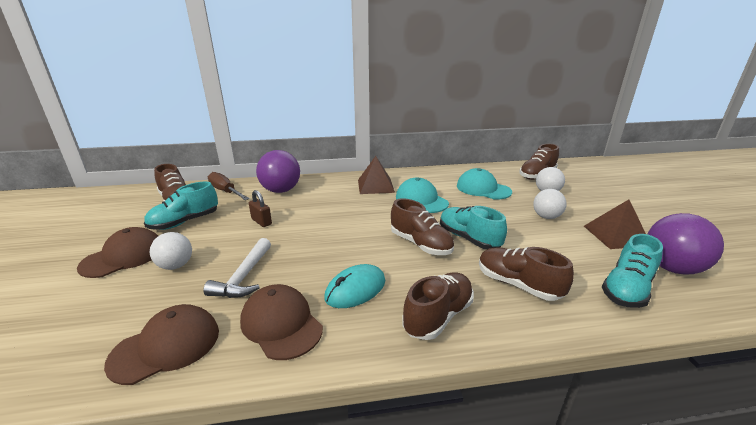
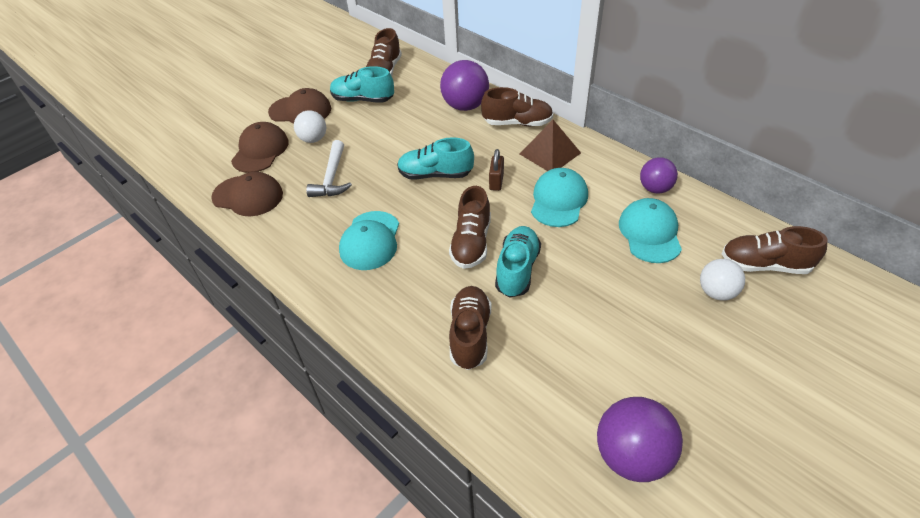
camera: 55 degrees right, 20 degrees up
(225, 191) = (427, 80): brown screwdriver -> none
(244, 277) = (332, 177): white hammer -> white hammer turned 60 degrees counterclockwise
(261, 222) = (405, 133): brown padlock -> brown padlock (496, 181)
(281, 324) = (303, 228): brown cap -> brown cap (260, 151)
(355, 289) = (370, 240): turquoise mouse -> turquoise cap
(438, 316) = (380, 302): brown shoe -> brown shoe (517, 123)
(449, 174) = (655, 188): none -> purple ball
(546, 217) = (639, 313): white ball -> none
(616, 235) = (663, 389): brown pyramid -> none
(626, 289) = (542, 420): turquoise shoe -> turquoise shoe (435, 174)

